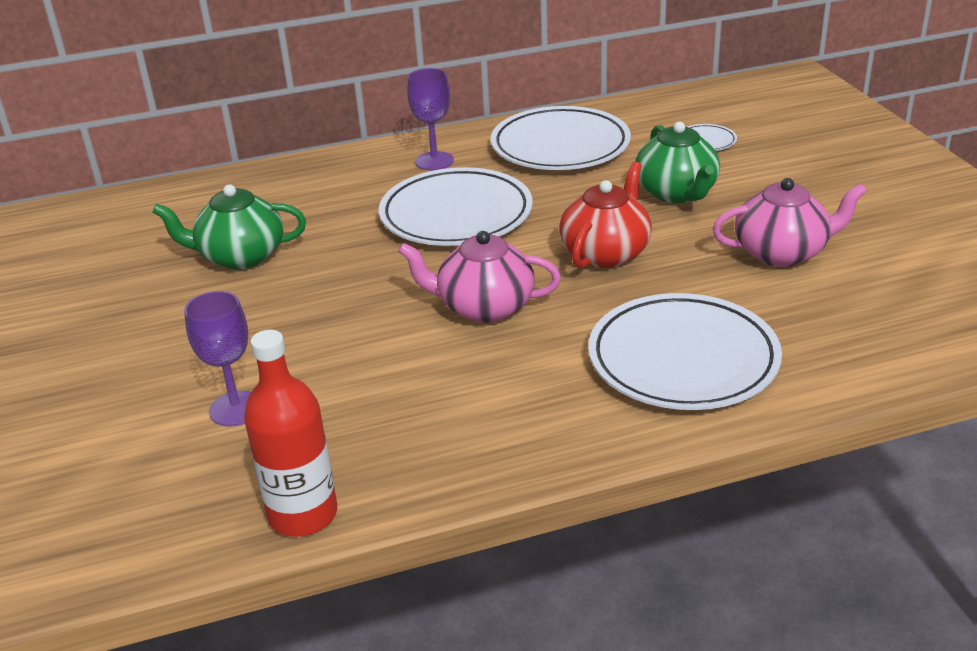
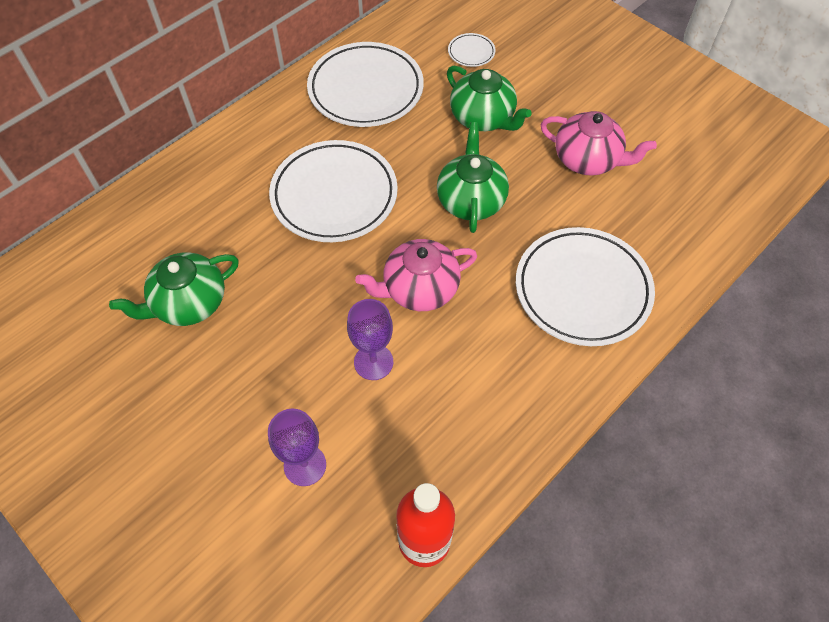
camera: 30 degrees left, 25 degrees up
(434, 161) = (275, 137): purple goblet -> purple goblet (373, 362)
(606, 253) = (471, 200): red teapot -> green teapot
(782, 253) = (587, 160): pink teapot -> pink teapot turned 60 degrees clockwise

